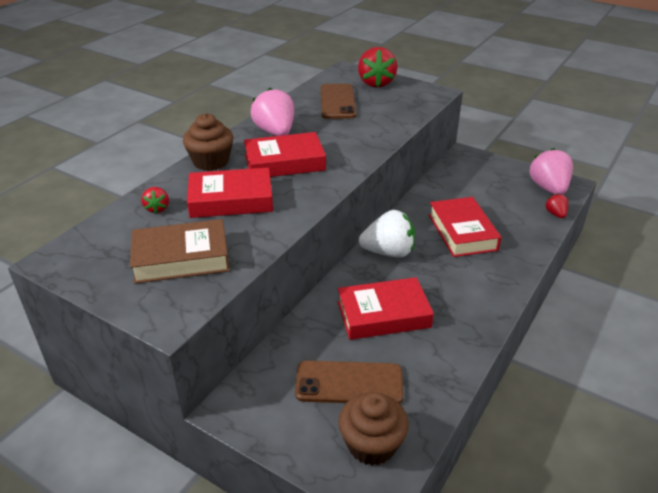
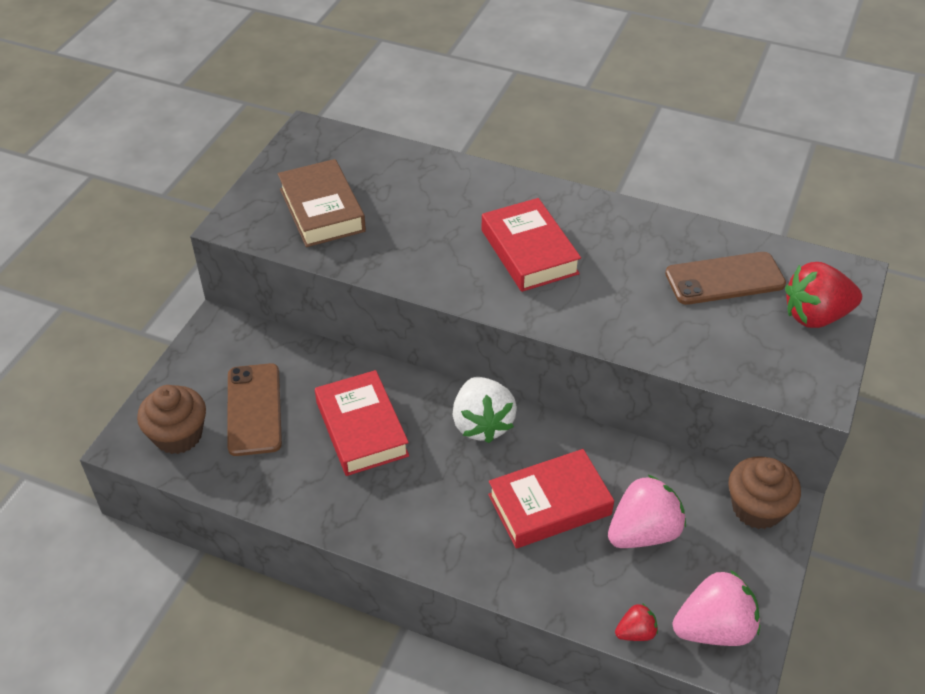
camera: 80 degrees right, 10 degrees up
(157, 208) = (404, 173): red strawberry -> none
(211, 162) = (511, 190): brown cupcake -> brown cupcake (757, 508)
(231, 200) = (433, 223): red book -> none
(275, 132) = (605, 230): pink strawberry -> pink strawberry (643, 532)

